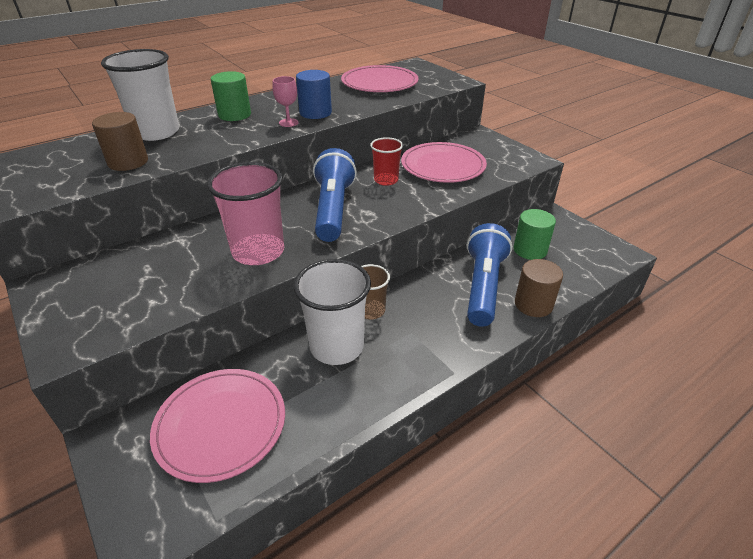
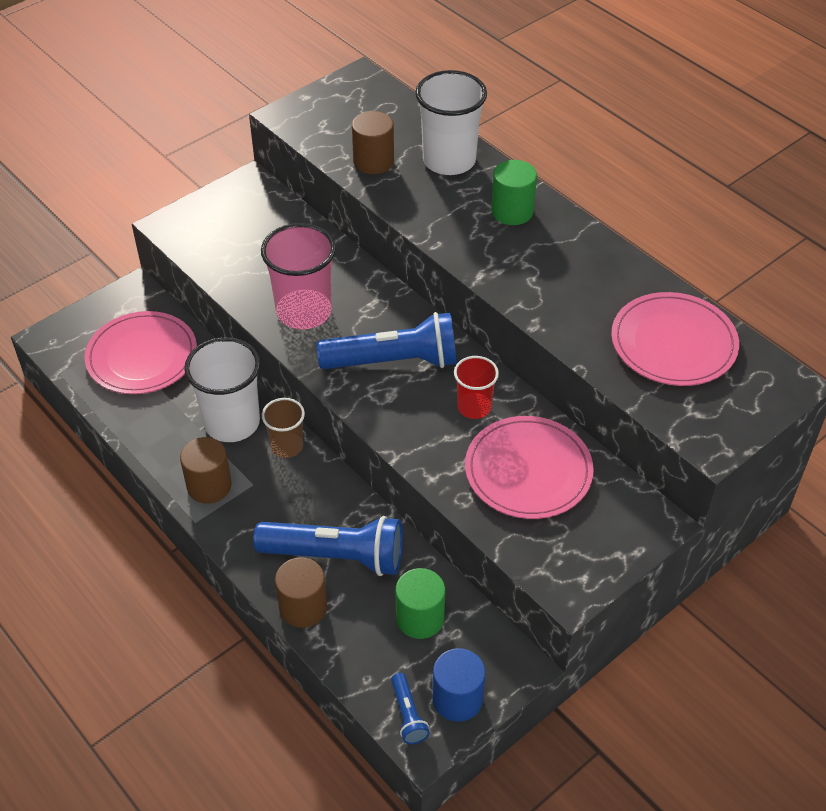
camera: 85 degrees right, 10 degrees up
(288, 123) = (497, 264): pink goblet -> none
(315, 113) = (534, 285): blue cylinder -> blue cylinder (457, 699)
(412, 362) = (209, 486): none -> brown cylinder
(606, 259) = (408, 715): none -> blue flashlight

